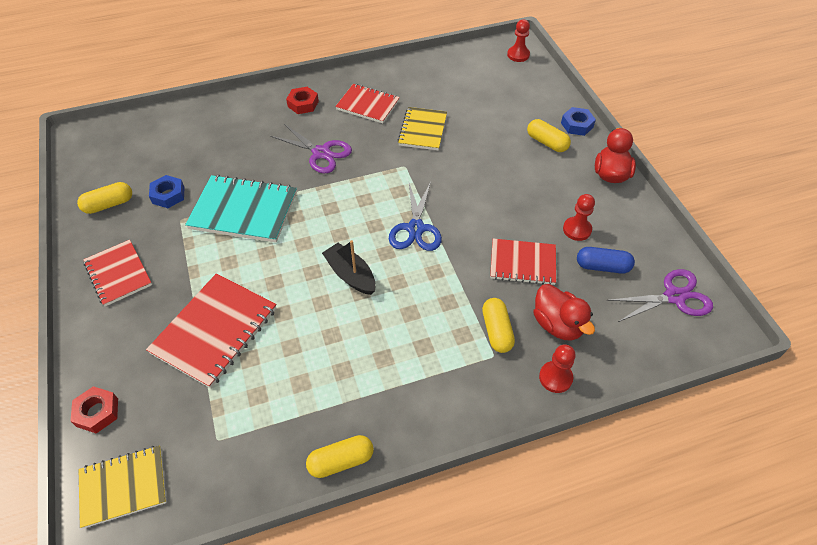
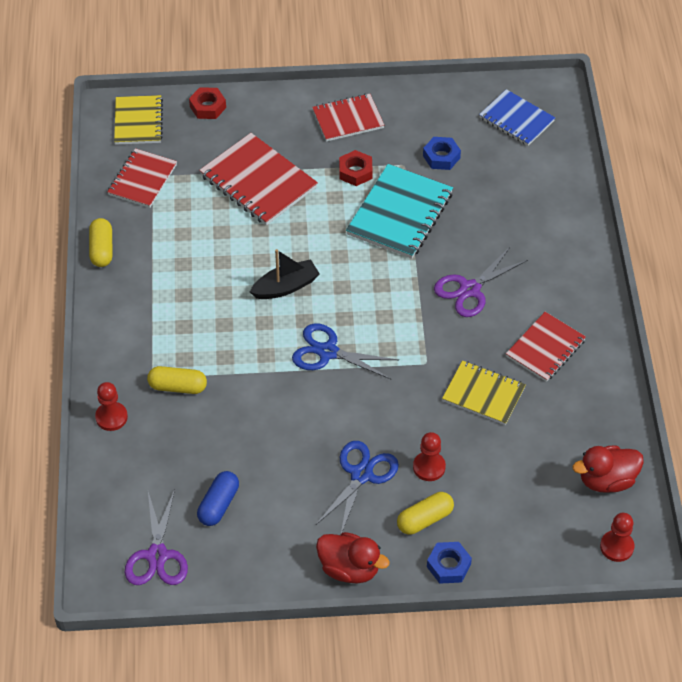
camera: 105 degrees right, 0 degrees up
(109, 205) = (441, 112): yellow capsule -> none
(118, 154) = (516, 119): none -> blue notebook
(303, 104) = (563, 285): red nut -> red nut (355, 172)
(522, 263) = (249, 433): red notebook -> red notebook (142, 180)
(527, 183) = (361, 475): none -> blue scissors
(557, 324) = (165, 438): red duck -> red duck (606, 480)
(577, 229) = (276, 500): red pawn -> red pawn (429, 467)

